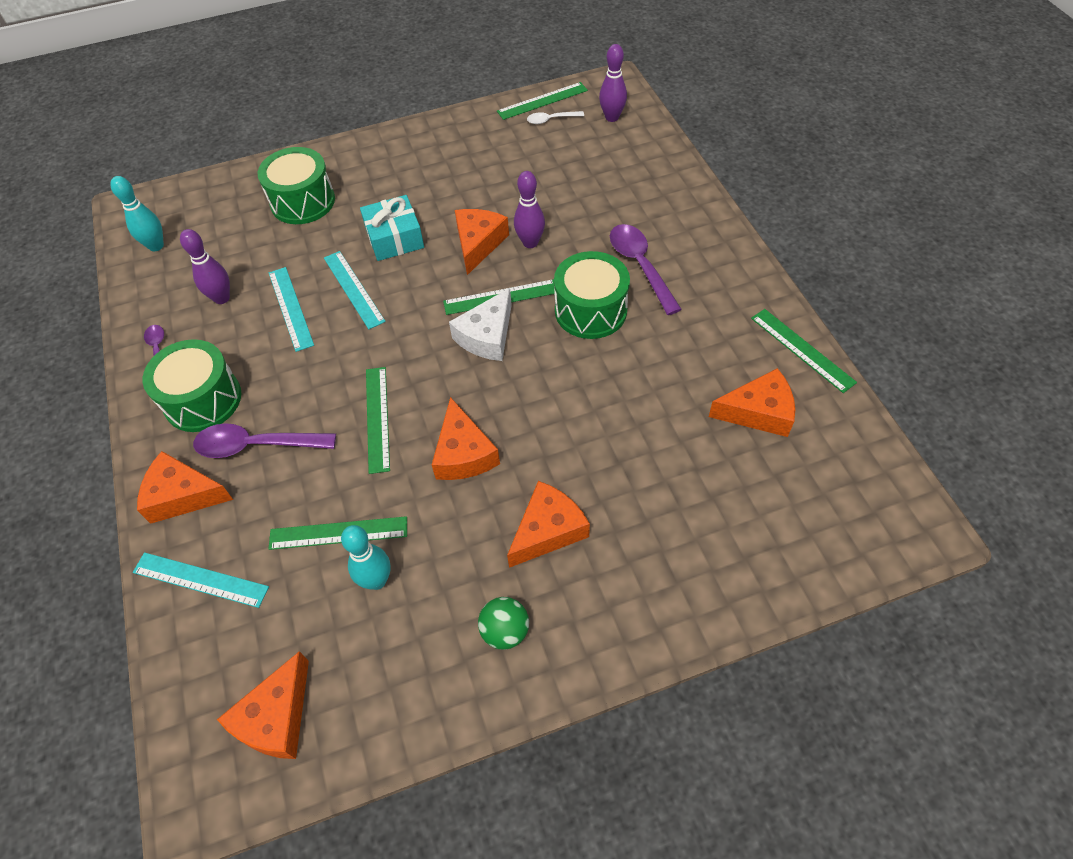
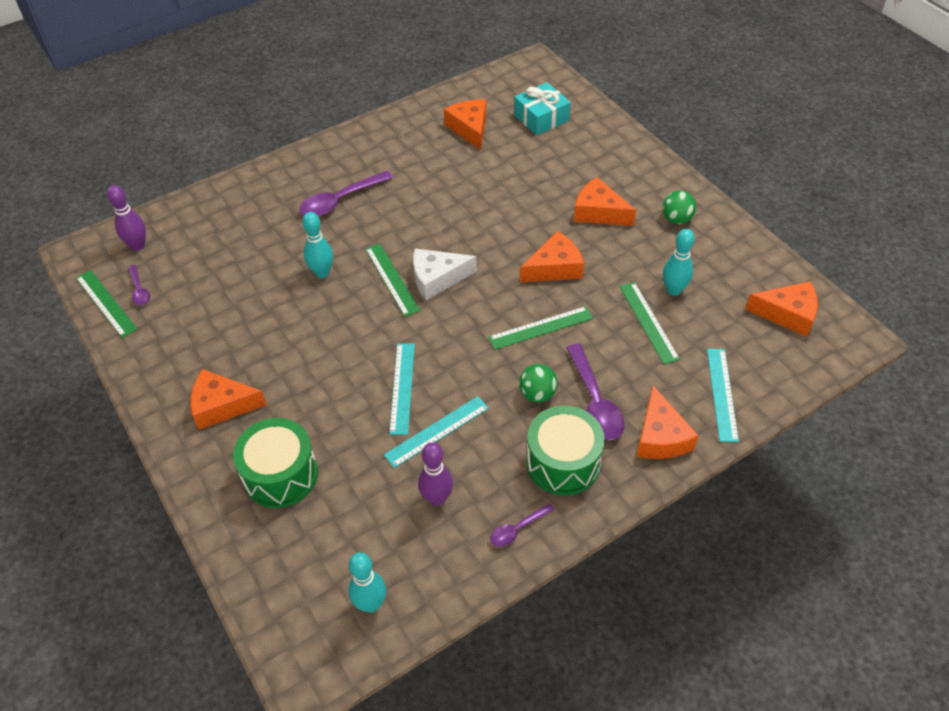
camera: 105 degrees left, 5 degrees down
(292, 396) = (537, 394): none -> green ball
(353, 289) = (402, 387): turquoise ruler -> turquoise ruler turned 45 degrees counterclockwise
(394, 238) = (328, 374): turquoise gift -> turquoise gift (541, 118)
(478, 244) = (328, 308): orange cheese -> orange cheese (222, 406)
(487, 336) = (437, 278): white cheese -> white cheese turned 150 degrees clockwise
(530, 243) = (322, 272): purple bowling pin -> turquoise bowling pin
(551, 120) = (139, 290): white spoon -> purple spoon
(590, 310) = (395, 222): green drum -> none
(802, 349) = (409, 113): green ruler -> none

